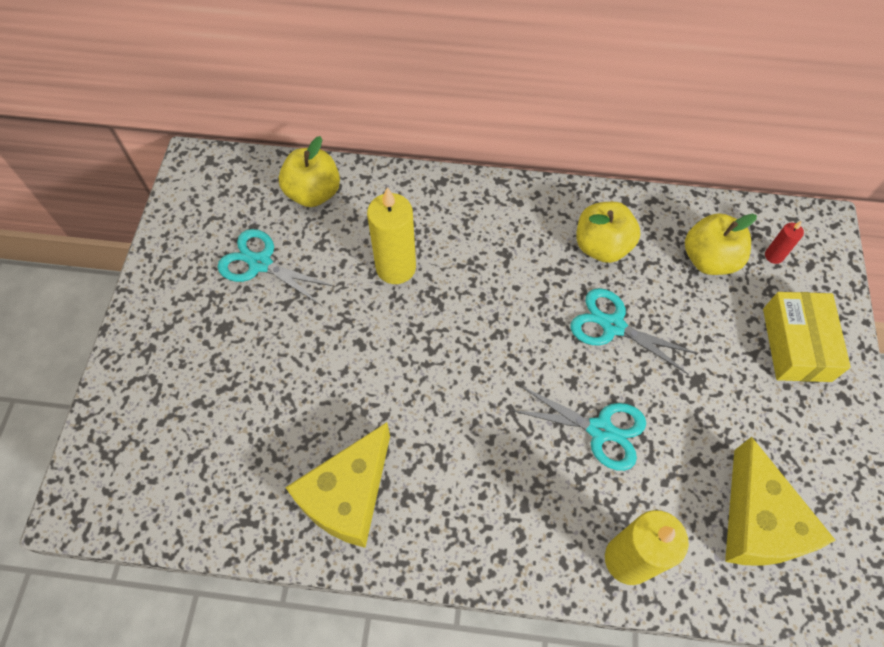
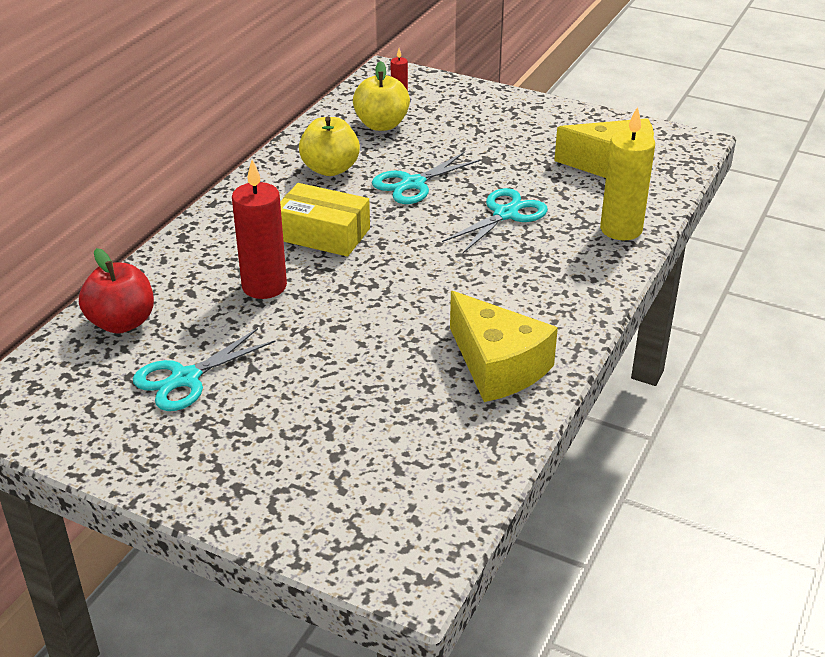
camera: 70 degrees left, 25 degrees down
(313, 193) = (122, 323): yellow apple -> red apple
(396, 267) = (264, 286): yellow candle -> red candle
(796, 344) = (482, 111): yellow box -> yellow box (323, 234)

